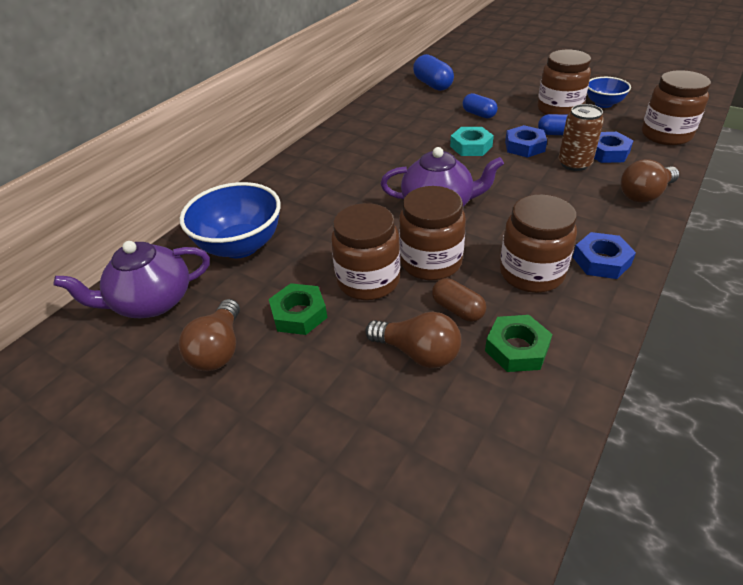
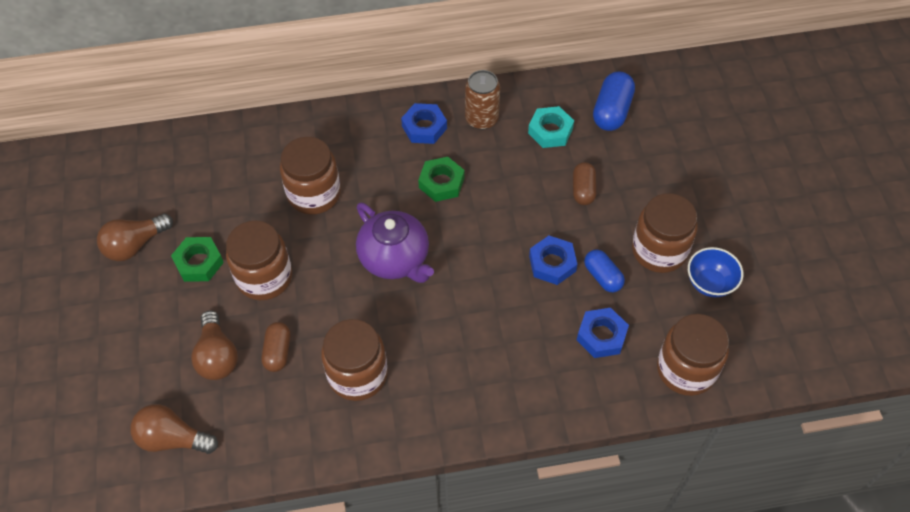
camera: 45 degrees right, 15 degrees up
(152, 302) = (144, 171): purple teapot -> none
(240, 246) = (237, 170): blue bowl -> none
(431, 262) = (317, 301): brown jar -> brown jar (314, 194)
(471, 146) = (513, 222): turquoise nut -> turquoise nut (550, 131)
(479, 114) = (583, 190): blue capsule -> brown capsule
(517, 348) = (266, 410): green nut -> green nut (441, 183)
(574, 164) = (554, 320): brown can -> brown can (481, 119)
(601, 261) = (413, 413): blue nut -> blue nut (424, 127)
(644, 194) = (546, 400): brown light bulb -> brown light bulb (173, 438)

